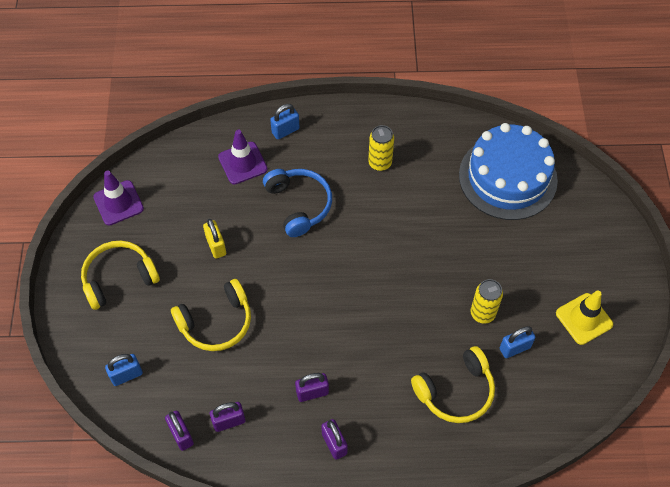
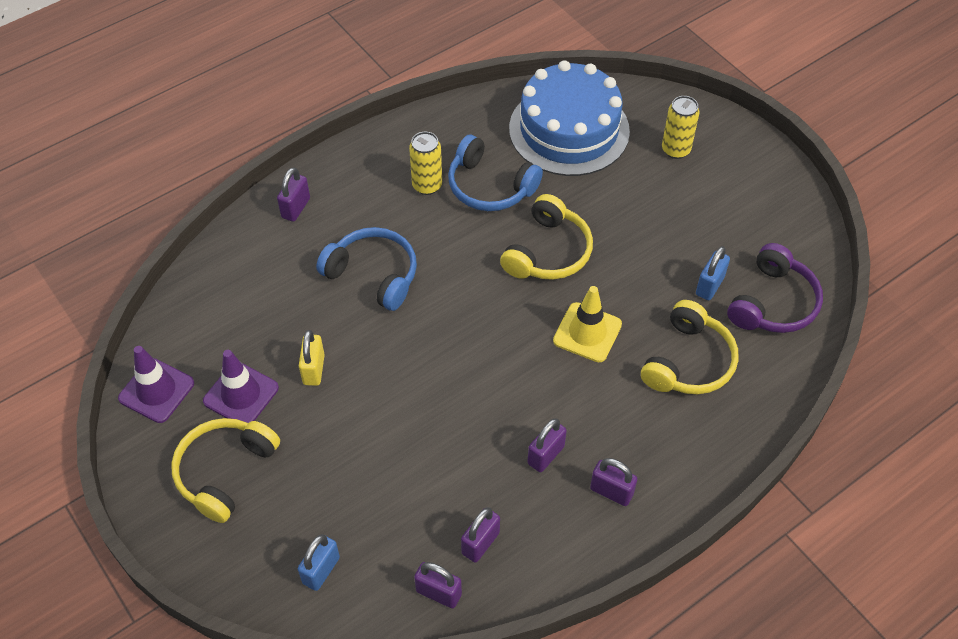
camera: 35 degrees left, 5 degrees down
(216, 246) = (314, 369): yellow padlock -> yellow padlock turned 60 degrees clockwise
(216, 322) = (380, 449): yellow headphones -> yellow headphones (548, 252)
(242, 163) = (273, 267): purple traffic cone -> purple traffic cone (241, 394)
(285, 131) = (296, 208): blue padlock -> purple padlock
(421, 187) = (490, 186): none -> blue headphones
(482, 313) = (652, 272): yellow can -> yellow can (675, 150)
(550, 388) = (773, 303): none -> purple headphones
(584, 319) = (750, 220): yellow traffic cone -> yellow traffic cone (587, 332)

